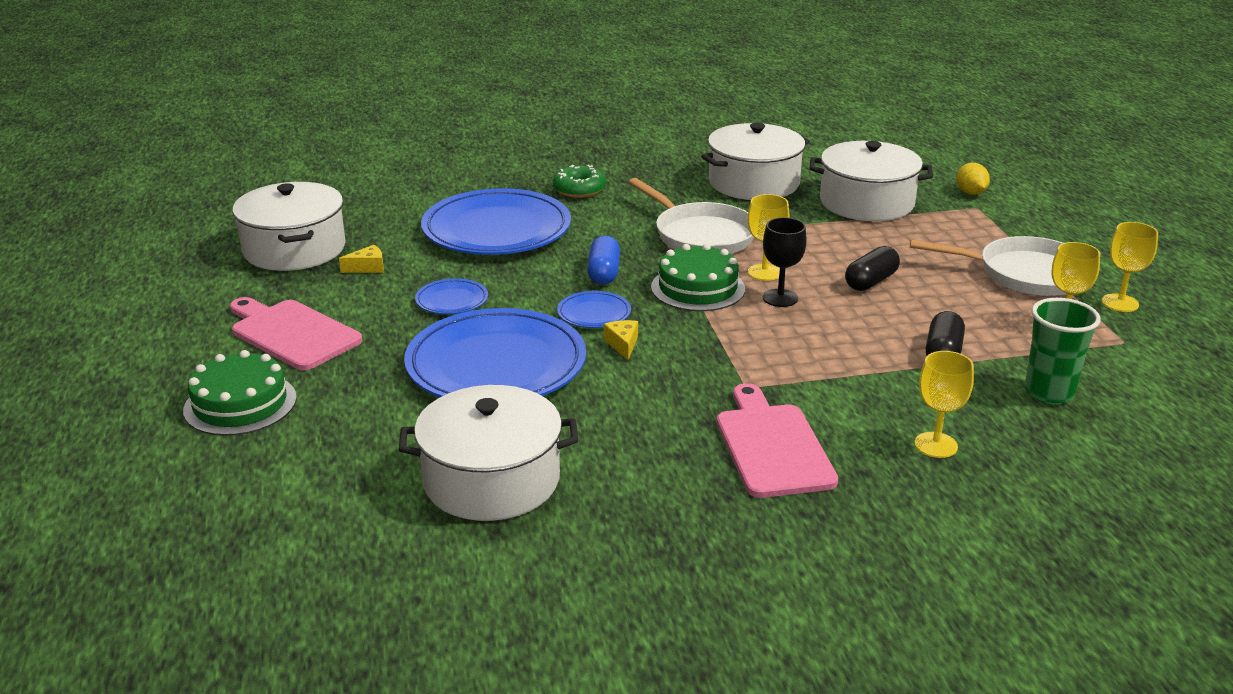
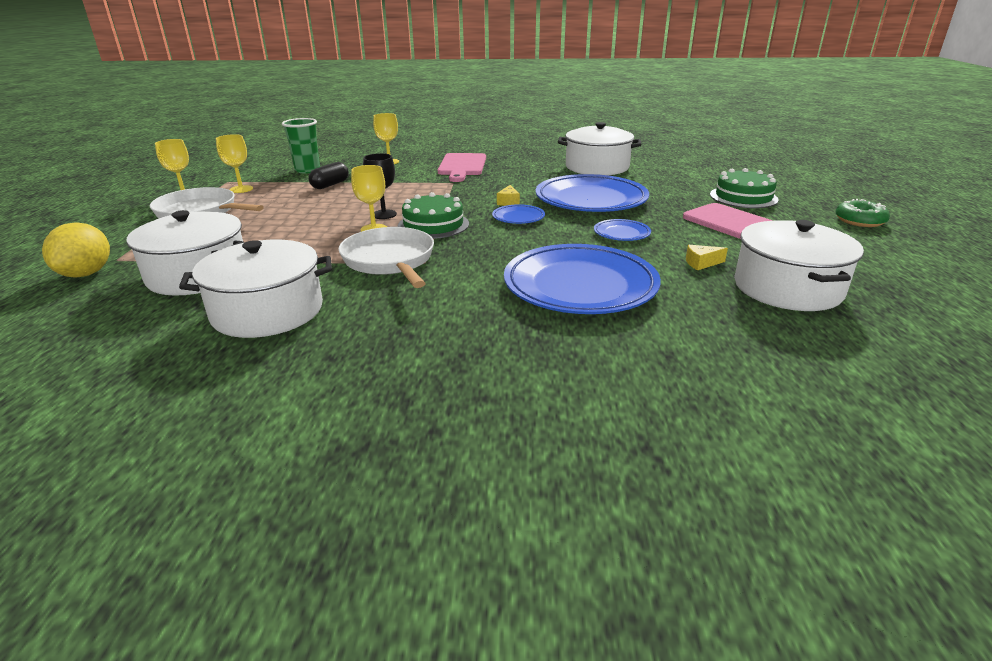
camera: 165 degrees left, 0 degrees up
(579, 189) = (472, 326): green donut -> green donut (859, 221)
(604, 273) = (496, 240): blue capsule -> none
(871, 281) = (309, 217): black capsule -> none
(970, 193) = (86, 273): yellow lemon -> yellow lemon, size x1.62

